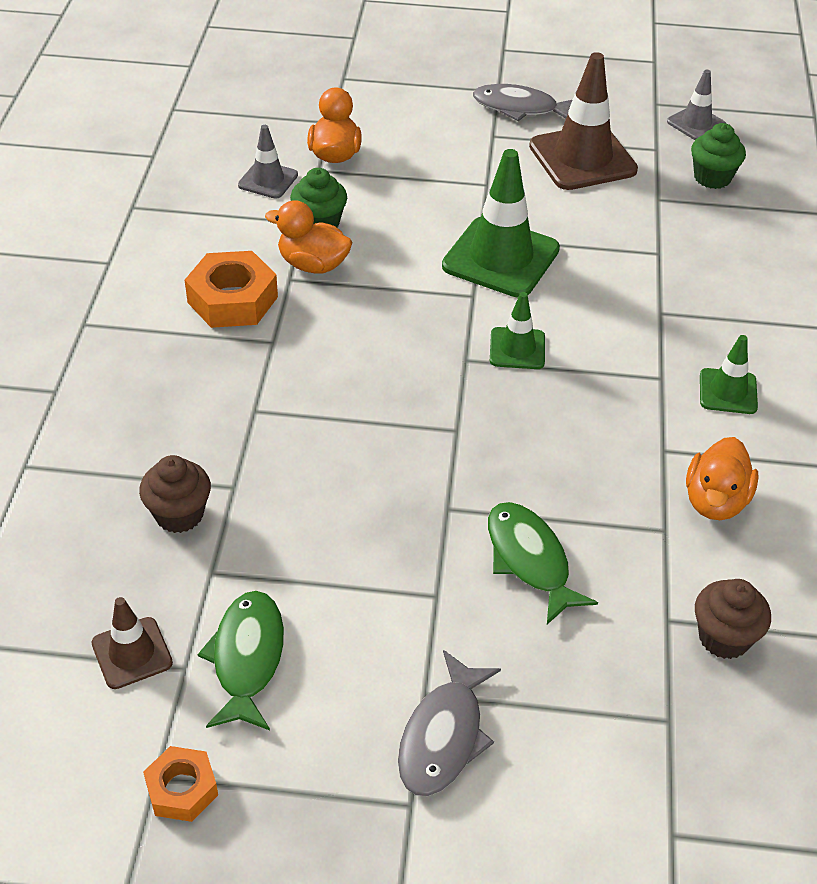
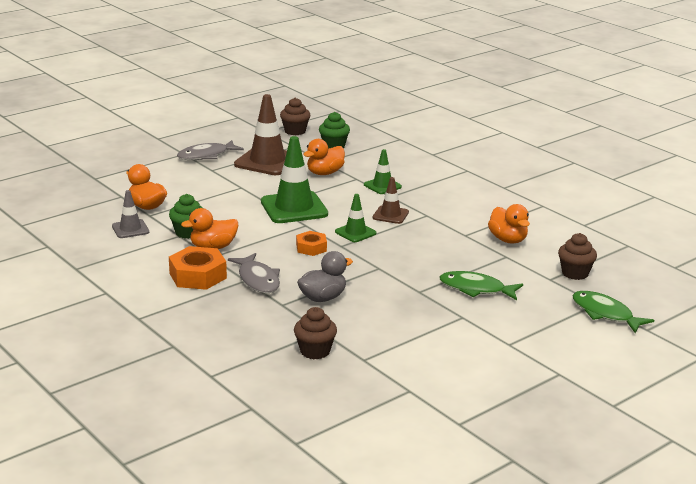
camera: 45 degrees left, 20 degrees down
(132, 653) = (379, 399): brown traffic cone -> brown traffic cone (390, 215)
(182, 789) = (475, 421): orange nut -> orange nut (311, 248)
(247, 658) = (427, 373): green fish -> green fish (605, 314)
(315, 433) = (323, 298): none -> grey duck
(443, 736) = (536, 350): grey fish -> grey fish (258, 280)
(629, 219) = (325, 173): none -> orange duck
(696, 123) = (295, 131): grey traffic cone -> brown cupcake
(728, 391) = (457, 207): green traffic cone -> green traffic cone (382, 186)

